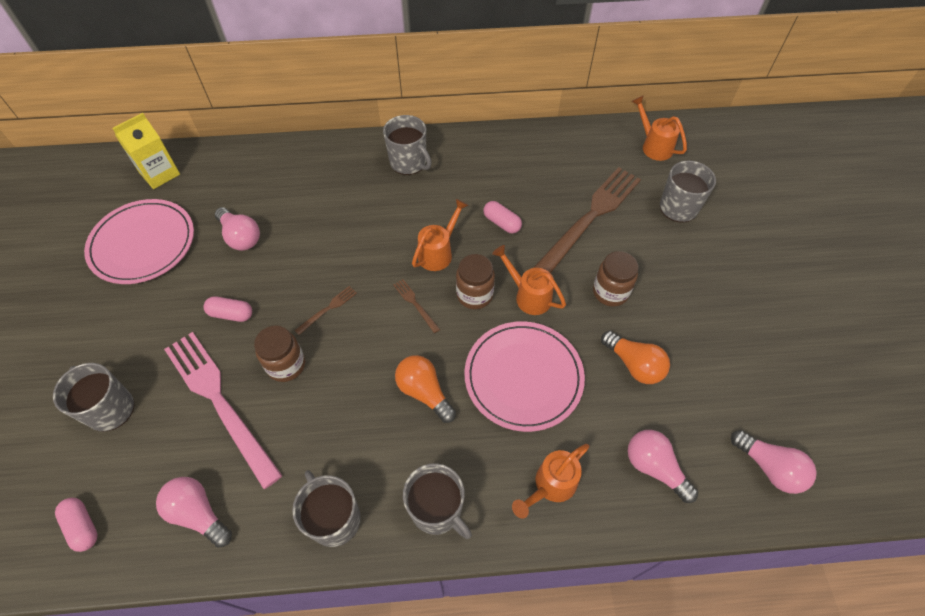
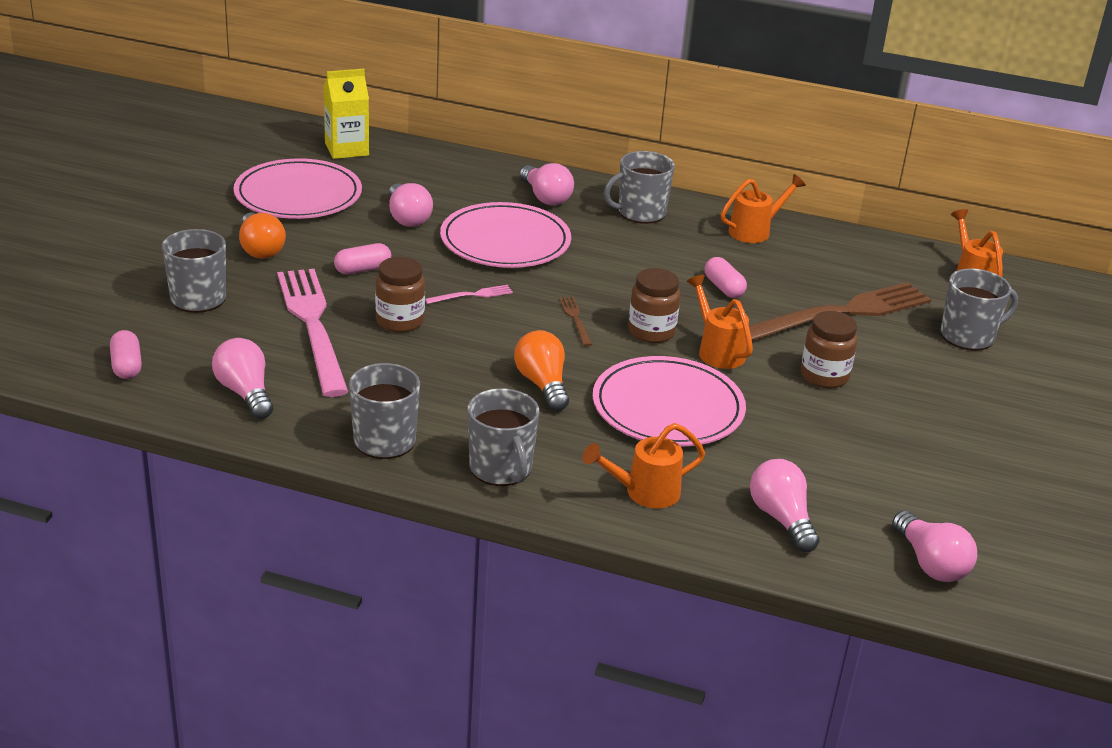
camera: 20 degrees right, 25 degrees down
(231, 314) = (362, 269): pink capsule -> pink capsule turned 60 degrees counterclockwise
(326, 234) = (505, 241): none -> pink plate
(328, 309) = (472, 295): brown fork -> pink fork
(334, 171) = (545, 197): none -> pink light bulb
(409, 162) = (640, 213): grey mug -> grey mug turned 90 degrees clockwise
(438, 252) = (629, 289): orange watering can -> orange watering can (755, 231)
(634, 364) = (813, 438): orange light bulb -> orange light bulb (260, 249)

